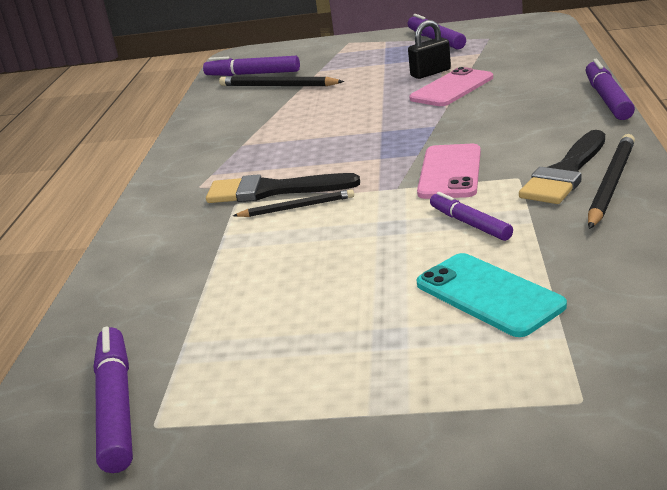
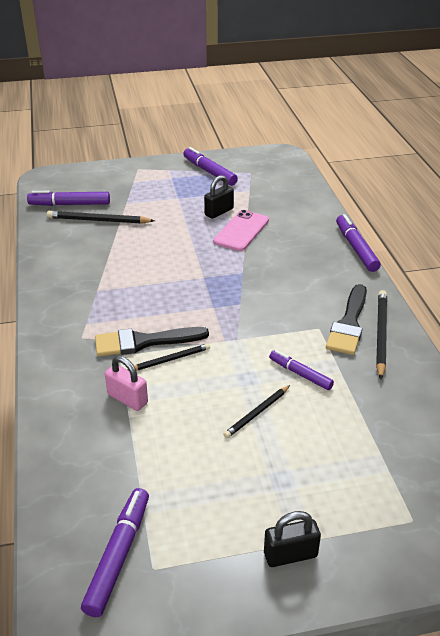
camera: 20 degrees left, 10 degrees up
(116, 406) = (118, 555): purple marker -> purple marker turned 45 degrees clockwise
(221, 244) = (127, 399): none -> pink padlock
(360, 428) = (290, 555): none -> black padlock
(387, 263) = (257, 413): none -> black pencil
(450, 172) = (270, 323): pink phone -> none
(488, 295) = (333, 439): turquoise phone -> none

